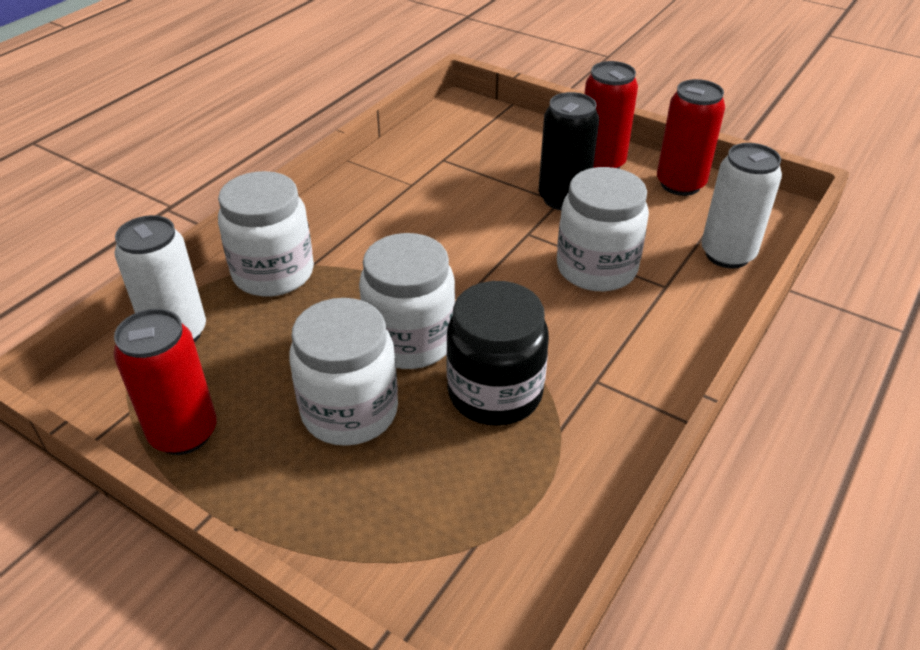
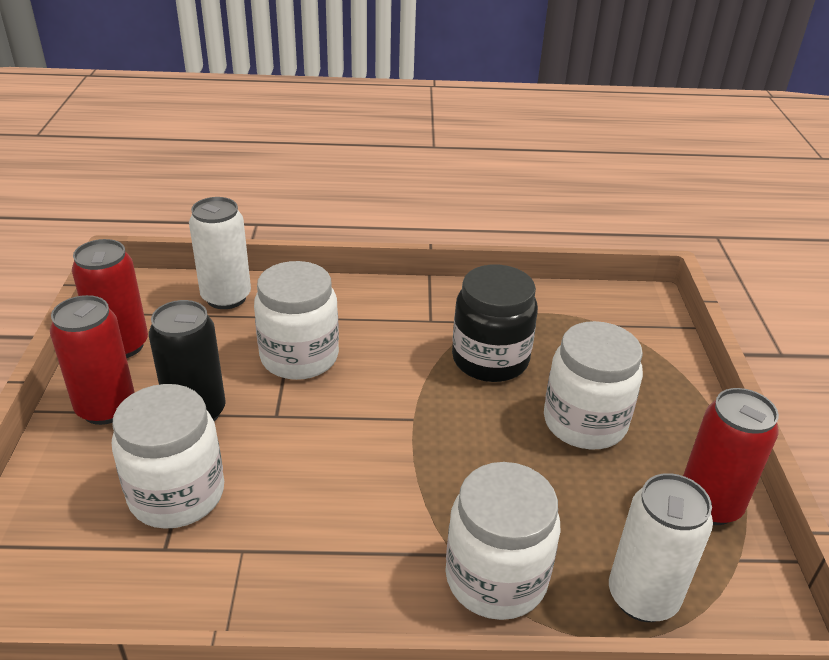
camera: 125 degrees left, 5 degrees down
(410, 341) = (485, 426): white jar -> white jar (177, 494)

